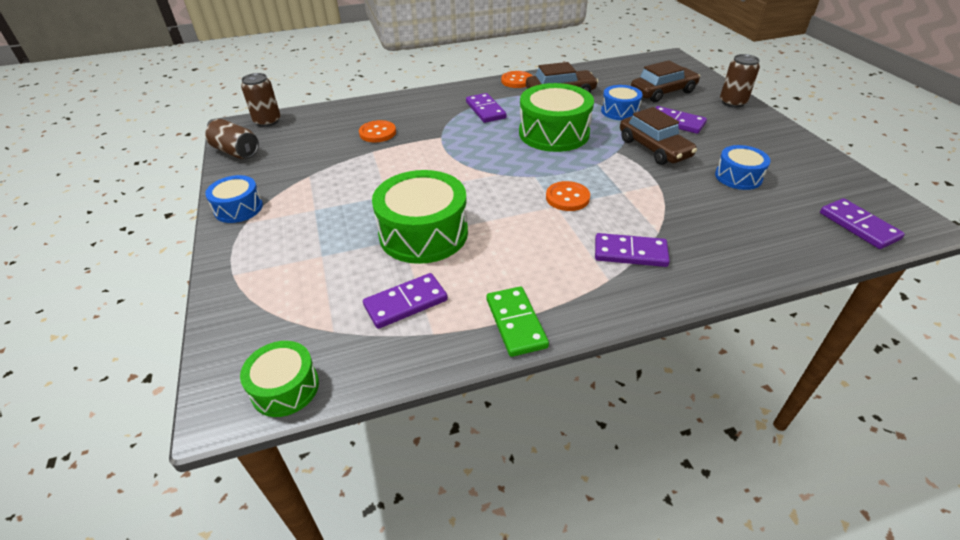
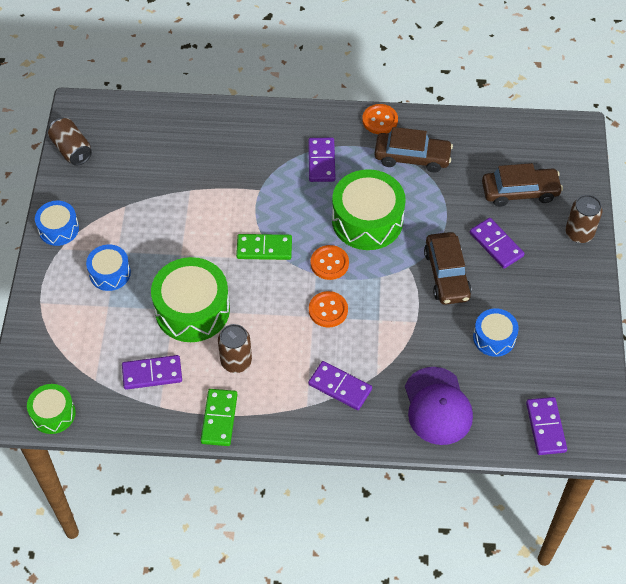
camera: 20 degrees right, 15 degrees up
(267, 121) = (109, 110): brown can -> brown can (236, 361)
(377, 133) = (204, 163): orange button -> orange button (329, 263)
(471, 171) = (264, 248): none -> green domino
(619, 111) = (453, 208): blue drum -> blue drum (110, 273)
(742, 240) = (437, 406): none -> purple cap

